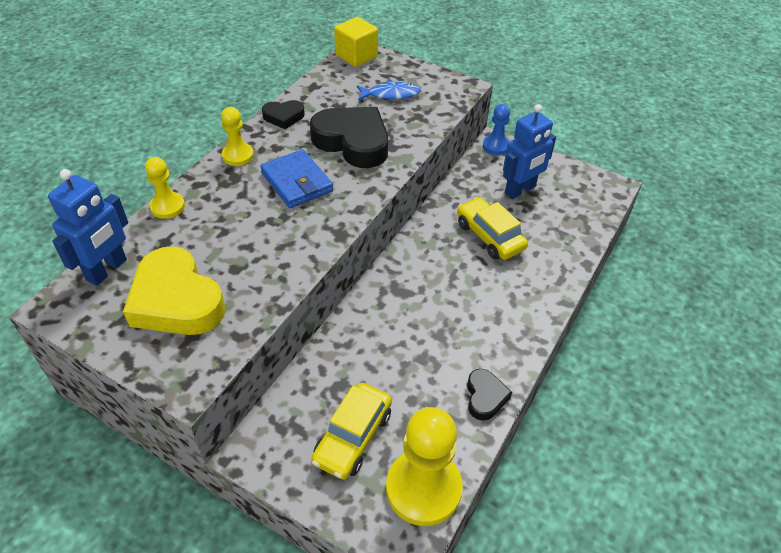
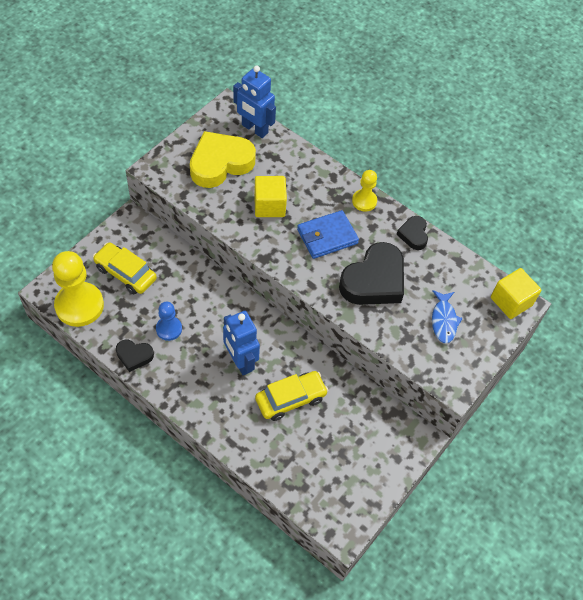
camera: 95 degrees right, 10 degrees up
(167, 206) = (310, 159): yellow pawn -> none
(253, 238) = (269, 205): none -> yellow cube
(496, 146) = (415, 437): blue pawn -> blue pawn (169, 329)
(520, 190) = (347, 442): blue robot -> blue robot (240, 361)

